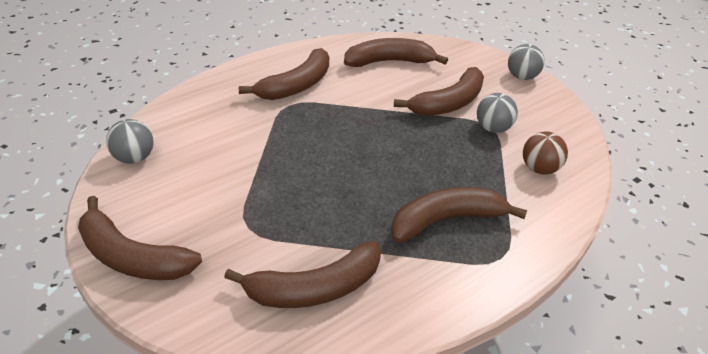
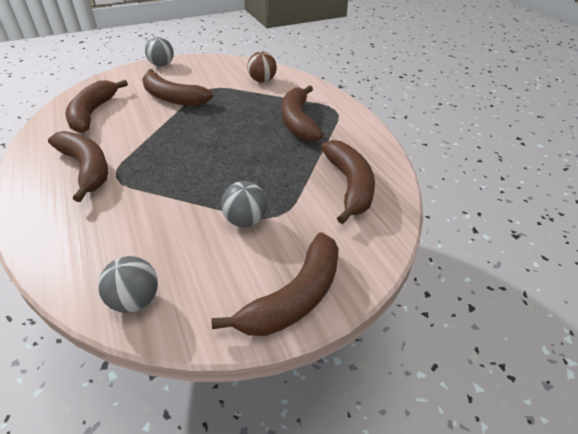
camera: 75 degrees left, 0 degrees up
(448, 103) = (172, 98): brown banana -> brown banana turned 150 degrees clockwise
(492, 128) = (213, 87): grey ball -> grey ball (245, 220)

